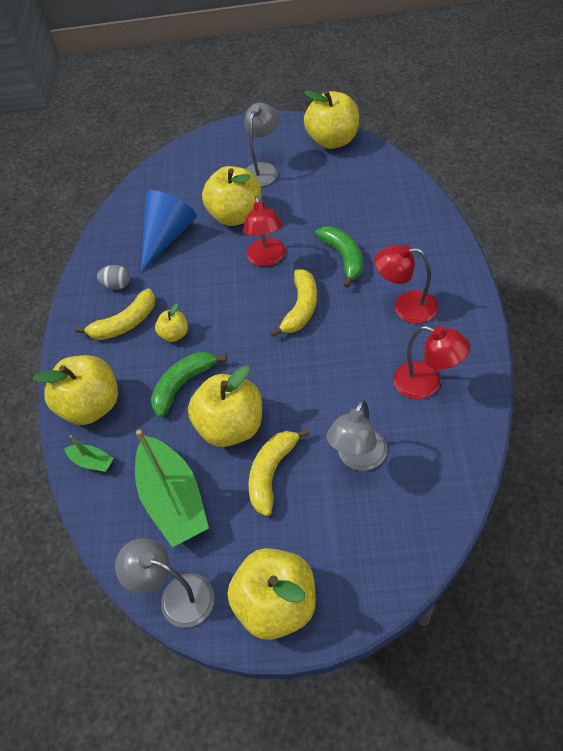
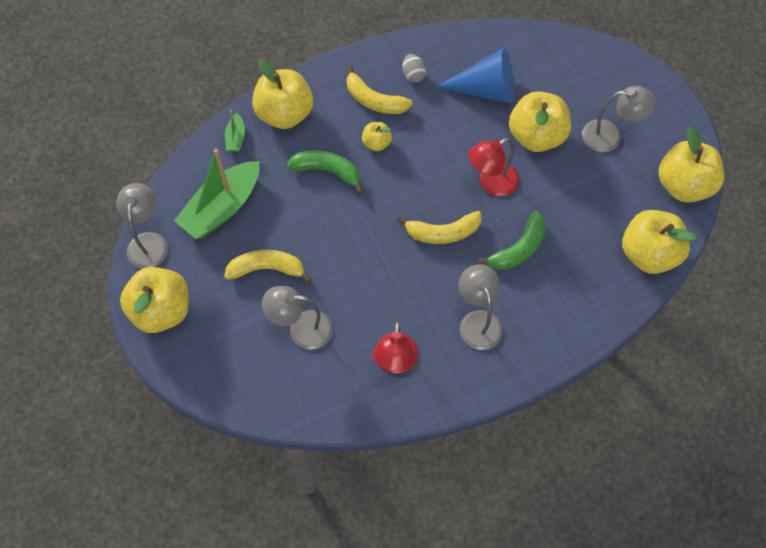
camera: 60 degrees right, 10 degrees up
(231, 426) = (300, 223): yellow apple -> yellow apple (648, 254)
(406, 307) = (478, 321): red lamp -> grey lamp

